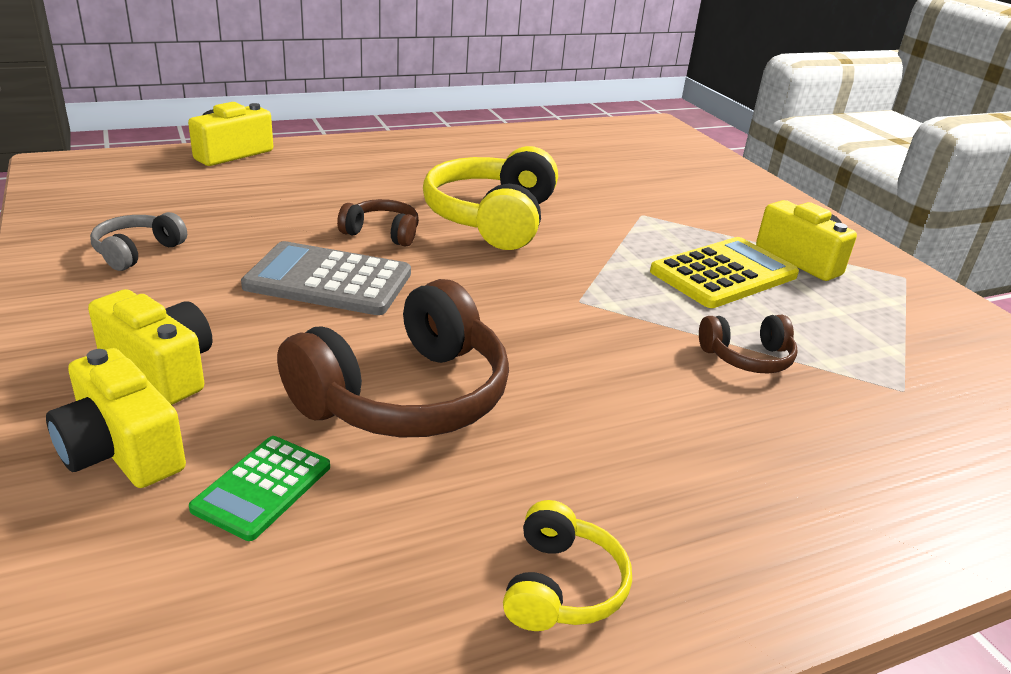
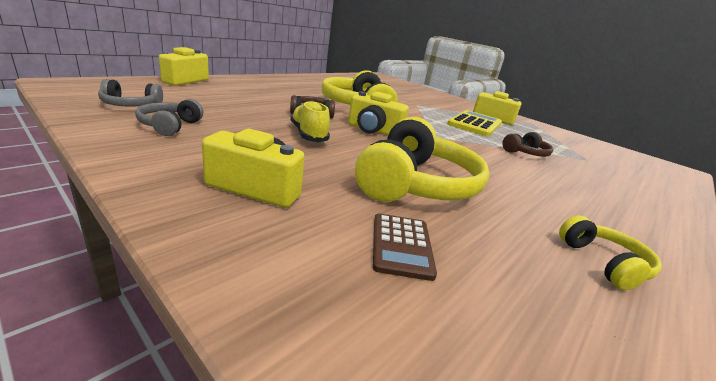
camera: 25 degrees left, 5 degrees down
(116, 209) = (131, 105): none -> grey headphones
(121, 450) = (282, 241): yellow camera -> yellow camera (373, 130)
(262, 487) = (401, 245): green calculator -> brown calculator
(328, 280) = (308, 135): grey calculator -> yellow shoe
(405, 395) = (415, 184): brown headphones -> yellow headphones

